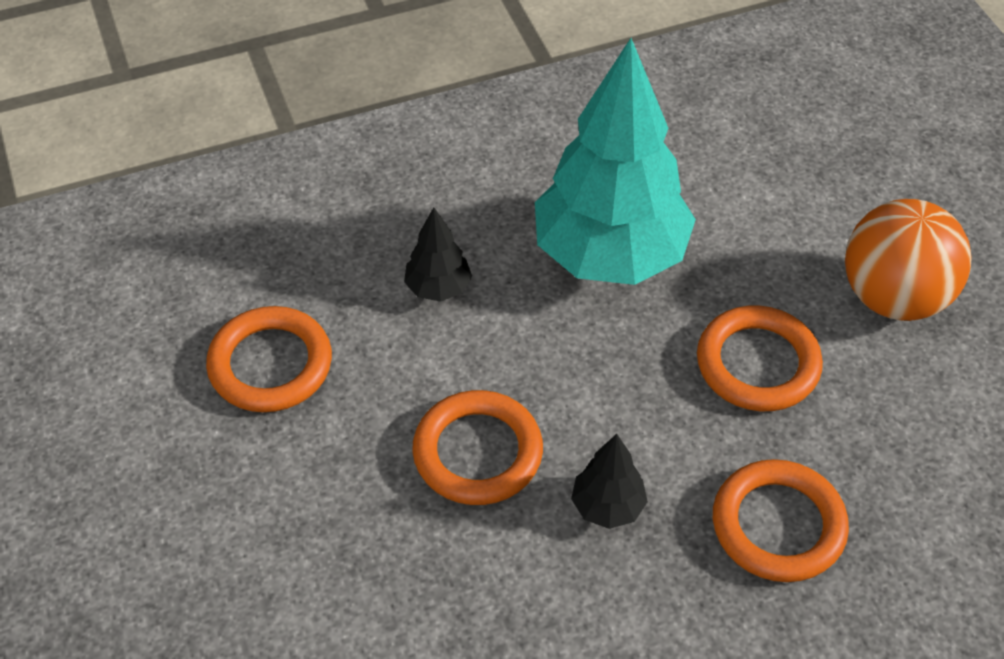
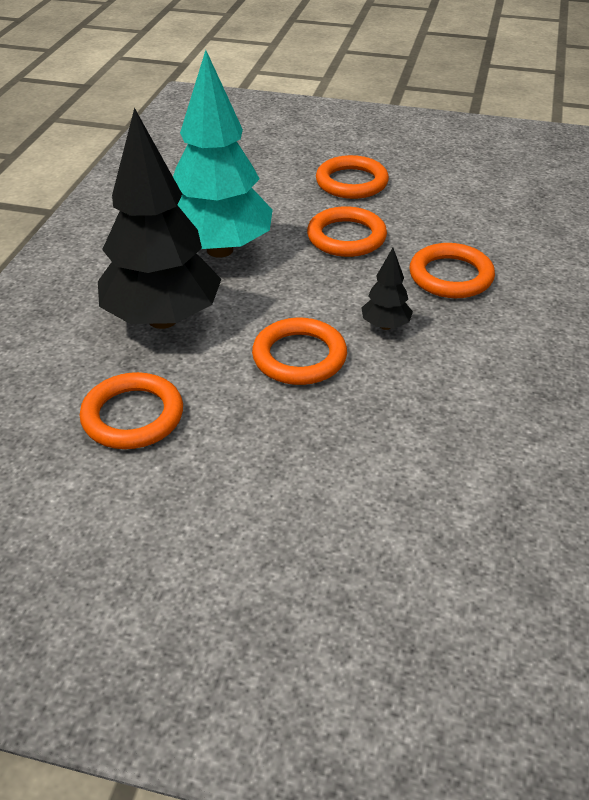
camera: 55 degrees left, 10 degrees down
(438, 288) = (163, 319): black tree -> black tree, size x2.38
(894, 297) = (351, 182): orange ball -> orange ring

